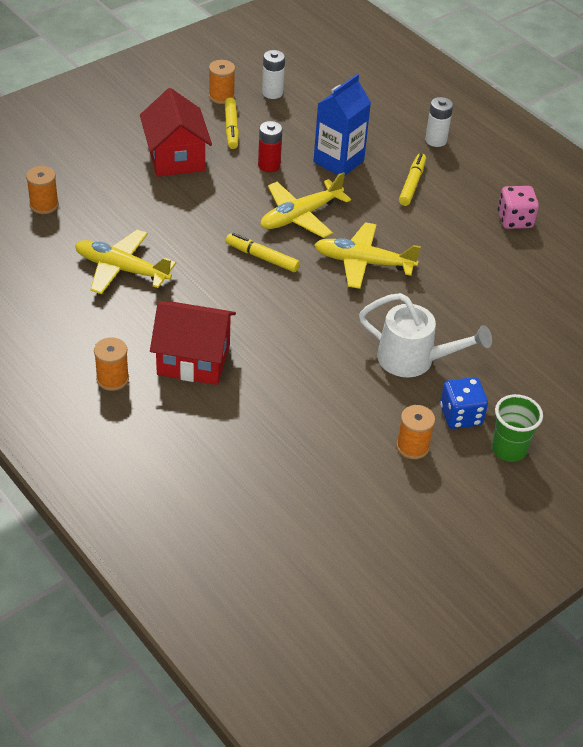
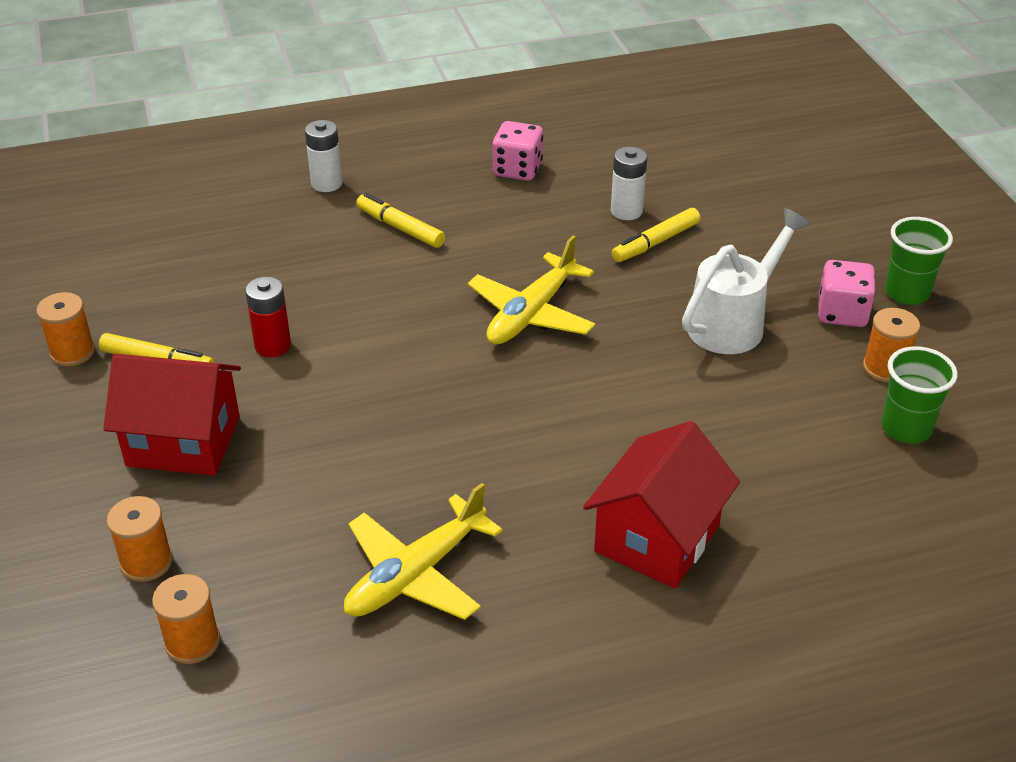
camera: 65 degrees left, 5 degrees down
(112, 379) = (666, 647): orange spool -> orange spool (146, 562)
(262, 257) = (471, 407): yellow marker -> yellow marker (655, 242)
(272, 93) = (108, 298): white battery -> white battery (626, 211)
(300, 216) = (404, 345): yellow plane -> none
(338, 161) = (311, 277): blue carton -> none
(354, 465) = (906, 428): none -> green cup
(460, 415) = (842, 313): blue dice -> pink dice

